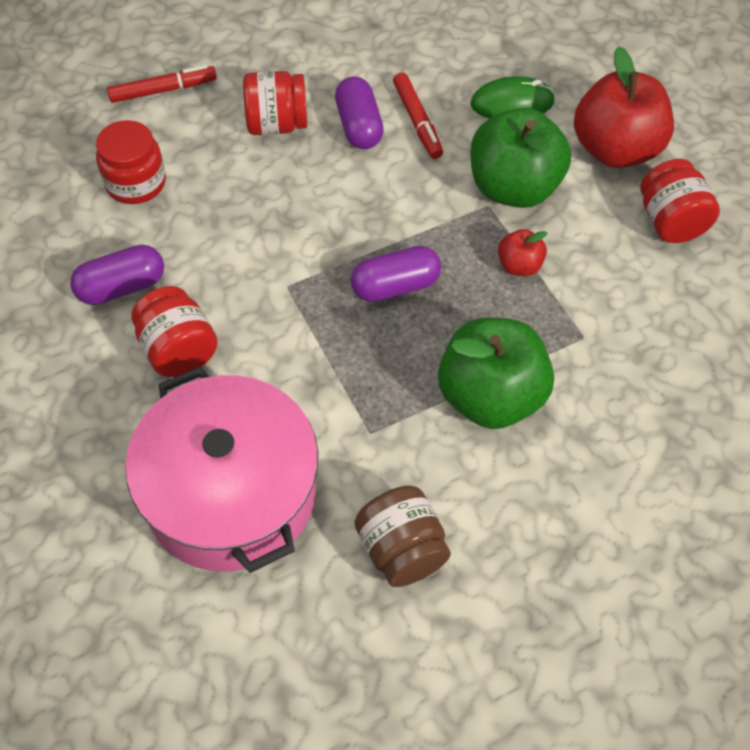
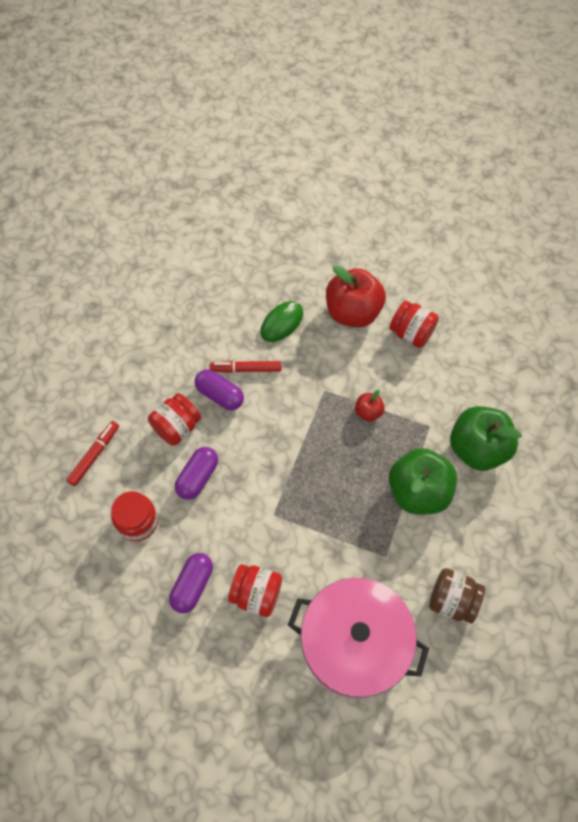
camera: 40 degrees left, 5 degrees up
(395, 286) = (323, 470): purple capsule -> purple capsule (198, 477)
(417, 121) = (246, 369): red marker -> red marker turned 150 degrees clockwise
(513, 187) = (326, 371): green apple -> green apple (477, 449)

